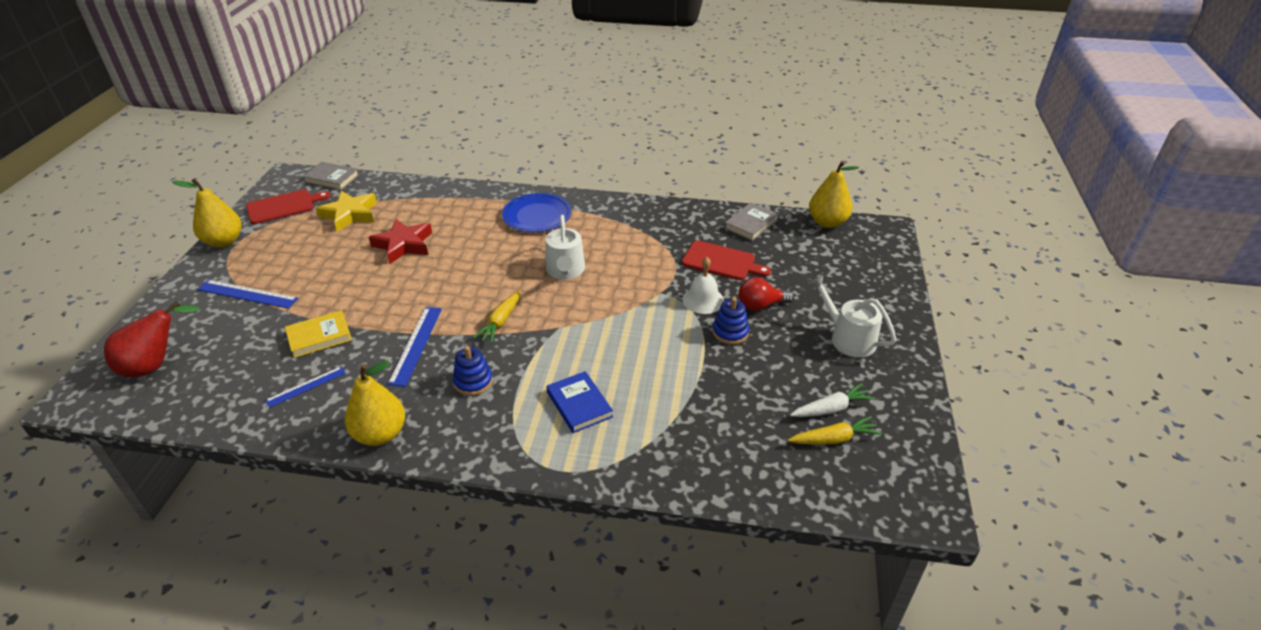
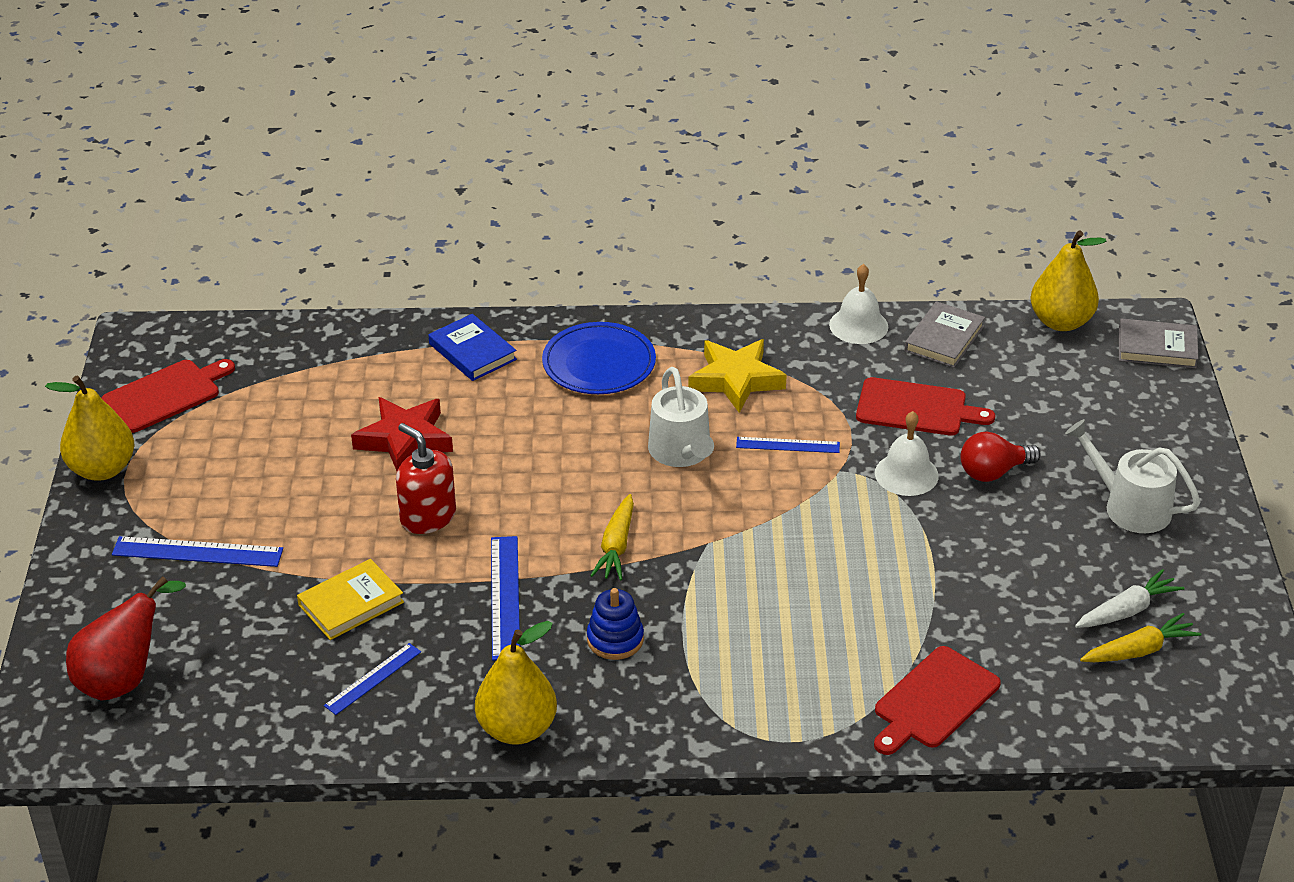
camera: 10 degrees left, 0 degrees up
(332, 178) = (219, 333): grey book -> grey book (1157, 348)
(350, 214) = (287, 396): yellow star -> yellow star (736, 380)
(394, 290) = (428, 517): none -> red soap dispenser
(579, 404) = (779, 651): blue book -> blue book (472, 352)
(633, 274) = (788, 445): none -> blue ruler
(674, 455) = (933, 701): none -> red cutting board
(700, 211) = (858, 325): none -> white bell
(730, 332) = (960, 519): blue stacking toy -> none

